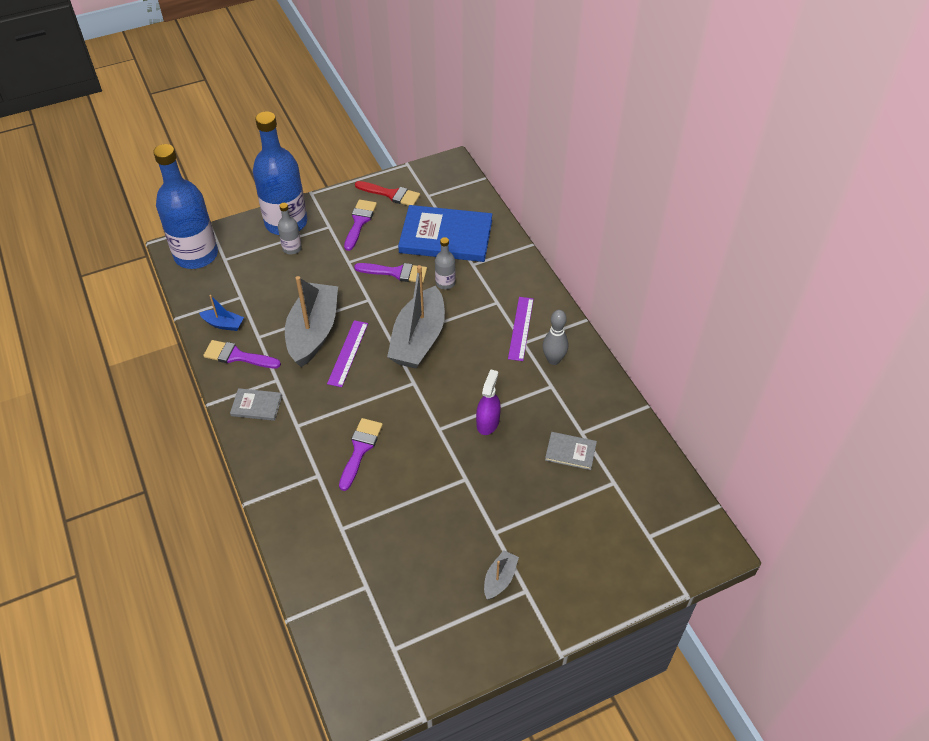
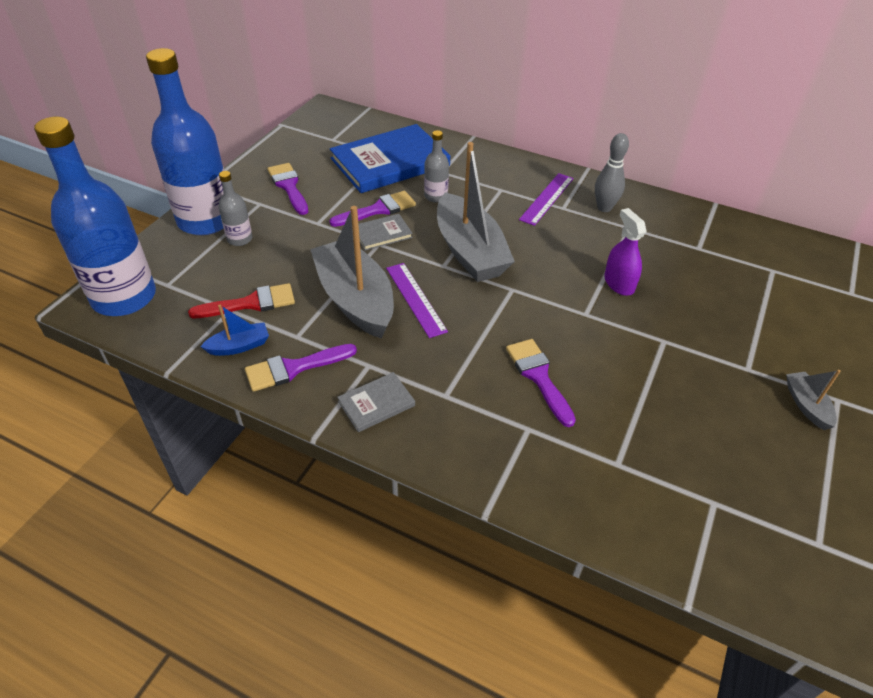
camera: 40 degrees left, 5 degrees down
(391, 194) = (295, 152): red brush -> red brush (251, 303)
(520, 328) = (546, 198): purple ruler -> purple ruler turned 60 degrees clockwise
(570, 452) = (712, 267): grey book -> grey book (382, 234)

